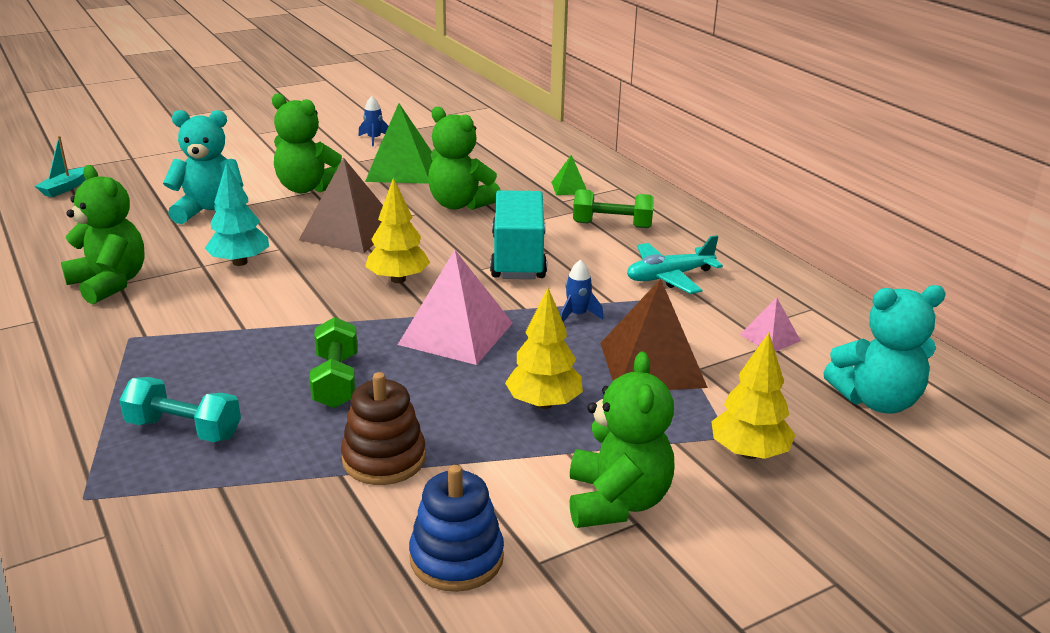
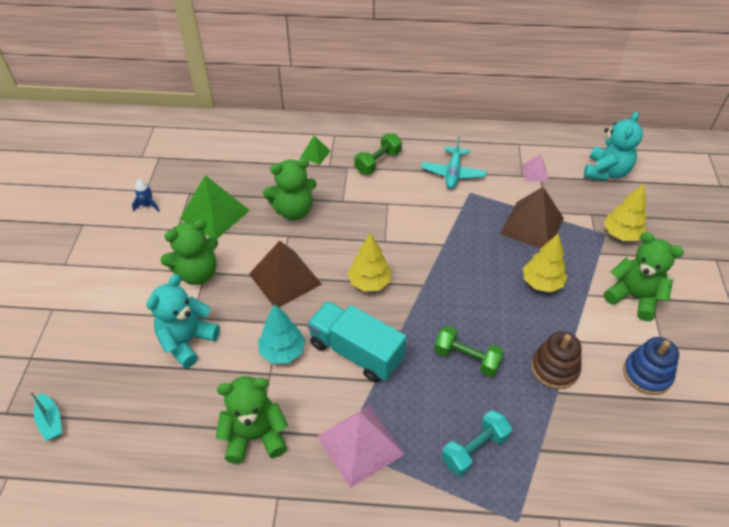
camera: 55 degrees left, 20 degrees up
(456, 333) = (451, 285): pink pyramid -> pink pyramid (360, 445)
(518, 257) = (385, 219): turquoise truck -> turquoise truck (356, 352)
(577, 315) = (466, 227): blue rocket -> none

